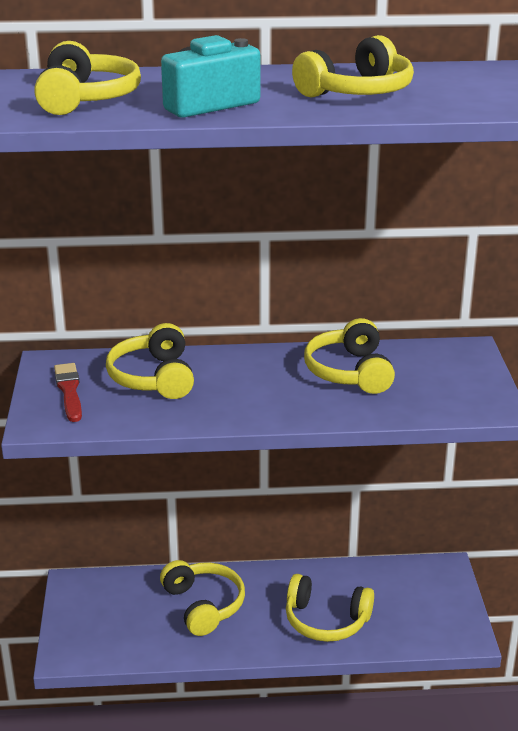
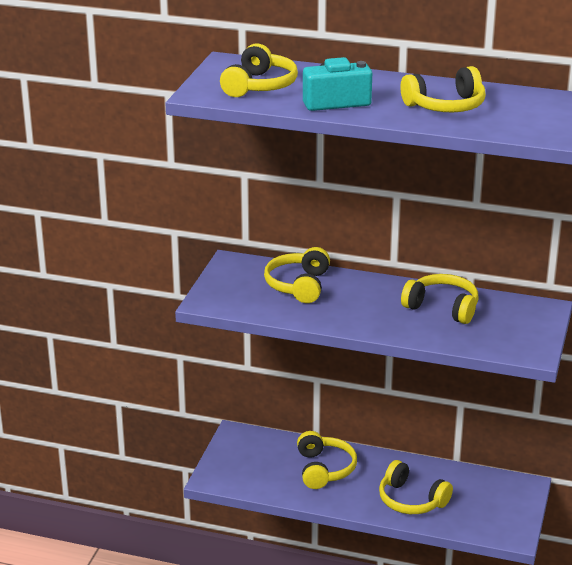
camera: 20 degrees right, 0 degrees up
(69, 391) = (236, 284): red brush -> none
(349, 372) = (442, 307): yellow headphones -> yellow headphones turned 105 degrees clockwise

